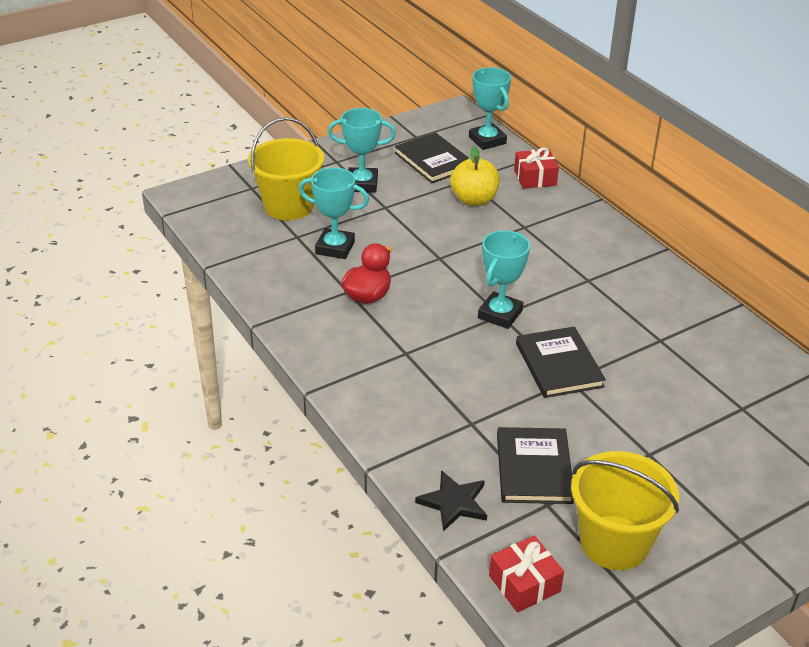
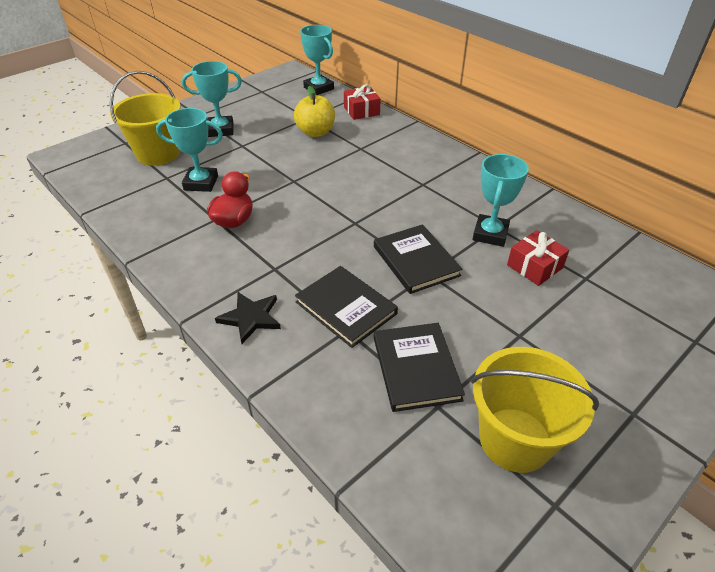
camera: 10 degrees left, 5 degrees up
(433, 161) = (278, 107): black book -> black book (346, 308)
(454, 502) = (343, 420): black star -> black star (250, 318)
(500, 314) = (354, 222): turquoise trophy -> turquoise trophy (490, 234)
(524, 583) = (436, 508): red gift -> red gift (534, 266)

